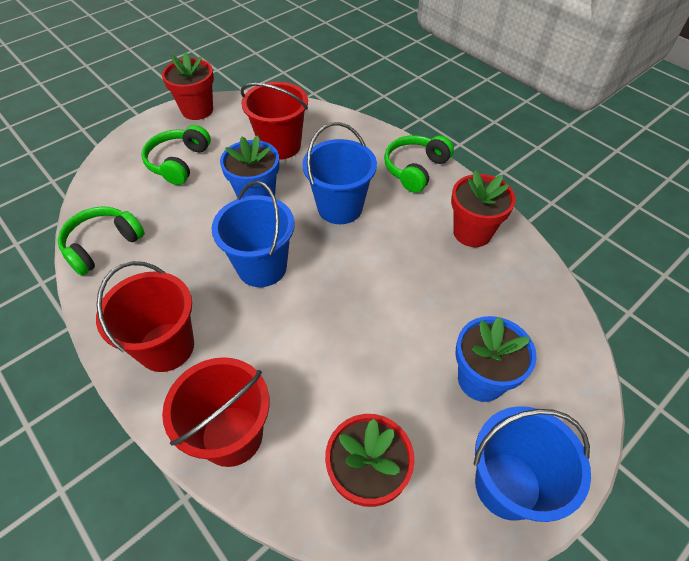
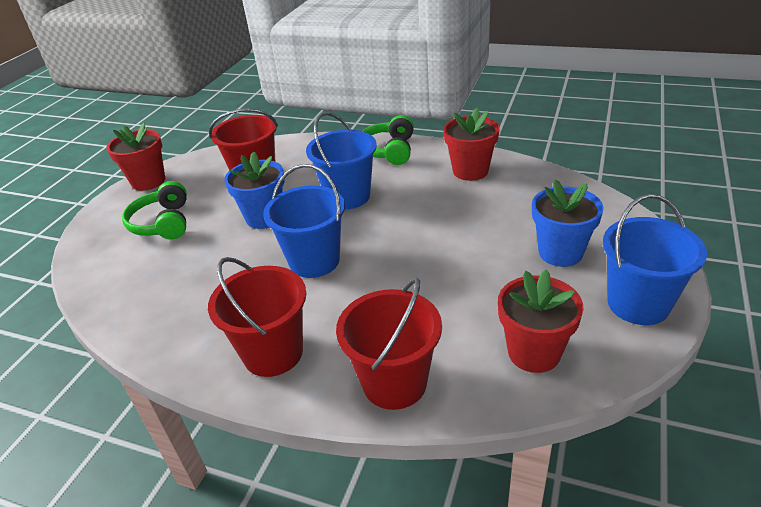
camera: 25 degrees left, 15 degrees down
(102, 245) = (135, 311): green headphones -> none

